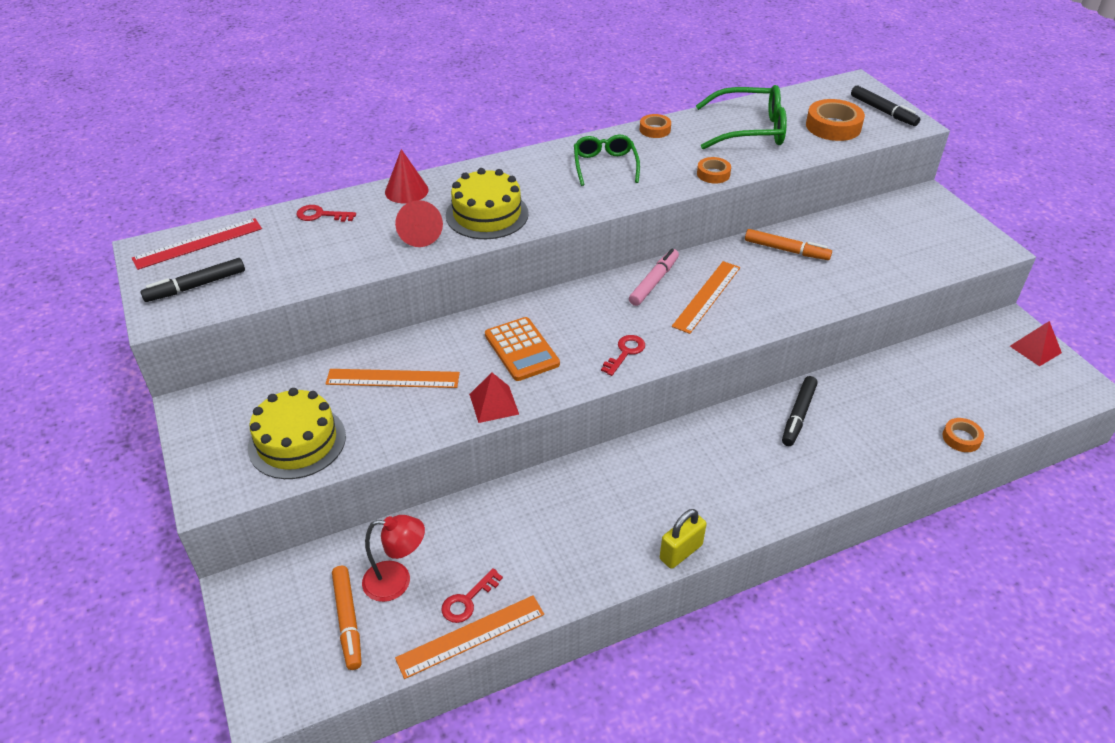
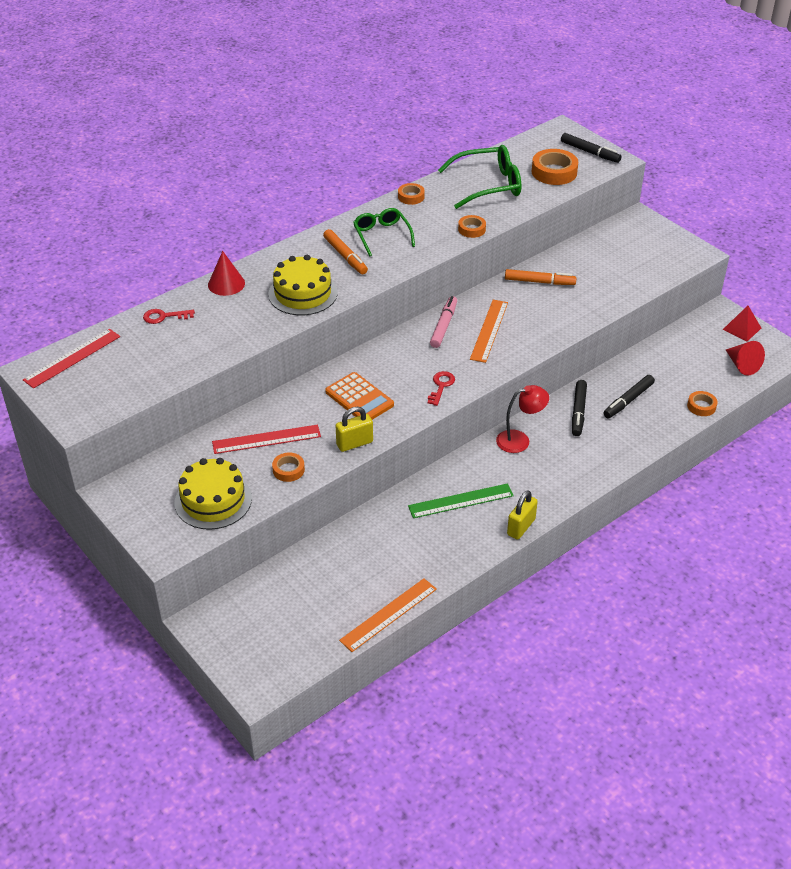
camera: 15 degrees left, 0 degrees up
(196, 286) = (91, 393): black marker -> black marker (628, 401)
(348, 620) = (292, 624): orange marker -> orange marker (345, 256)
(393, 378) = (266, 439): orange ruler -> red ruler
(397, 581) = (318, 590): red lamp -> red lamp (520, 440)
(401, 421) = (288, 470): none -> orange tape
(420, 234) = (255, 319): red cone -> red cone (742, 365)
(467, 600) = (376, 592): red key -> none
(494, 404) = (354, 443): red pyramid -> yellow padlock
(615, 500) = (461, 501): none -> green ruler

